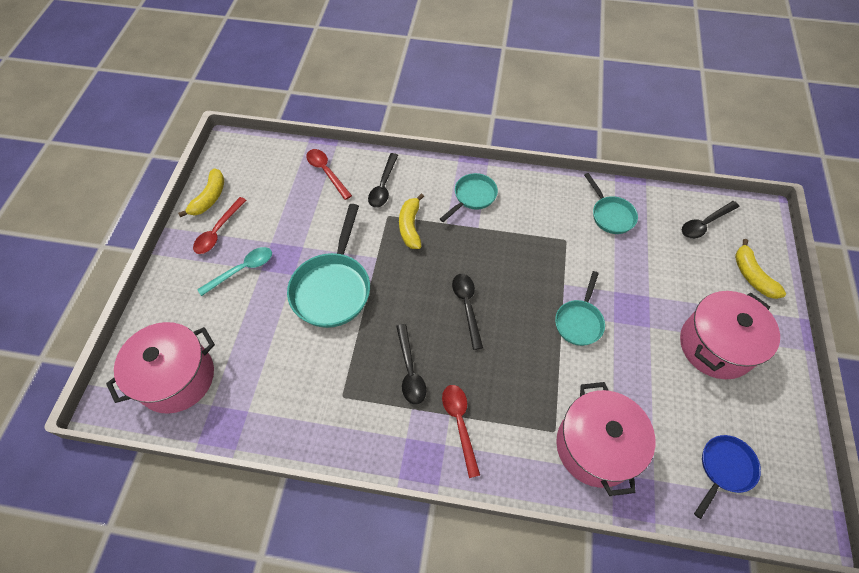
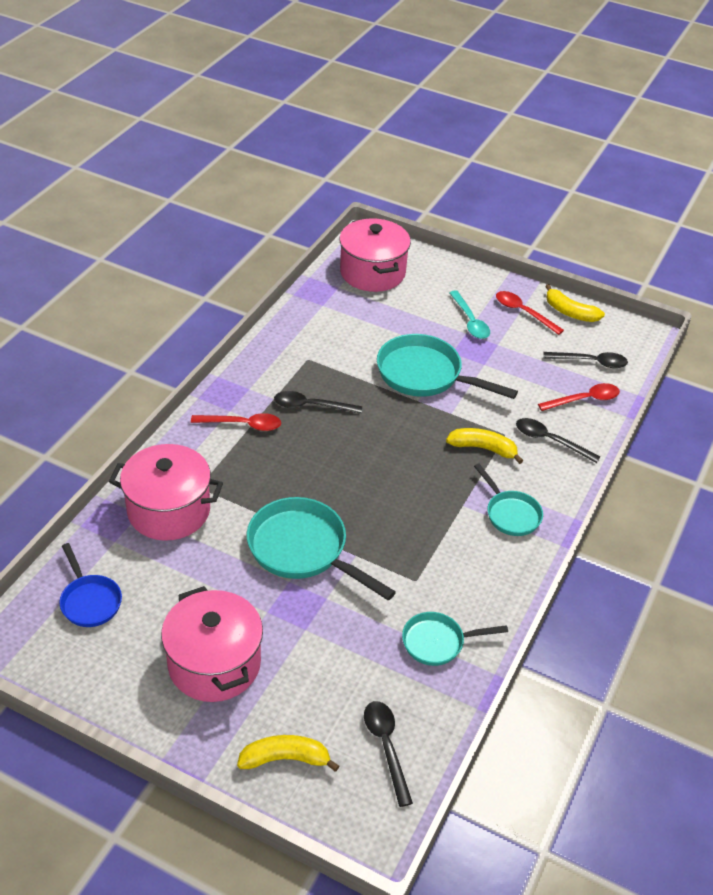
camera: 105 degrees right, 15 degrees down
(467, 306) = (362, 465): black spoon -> black spoon (590, 362)
(579, 321) = (303, 550): turquoise pan -> turquoise pan, size x1.71

